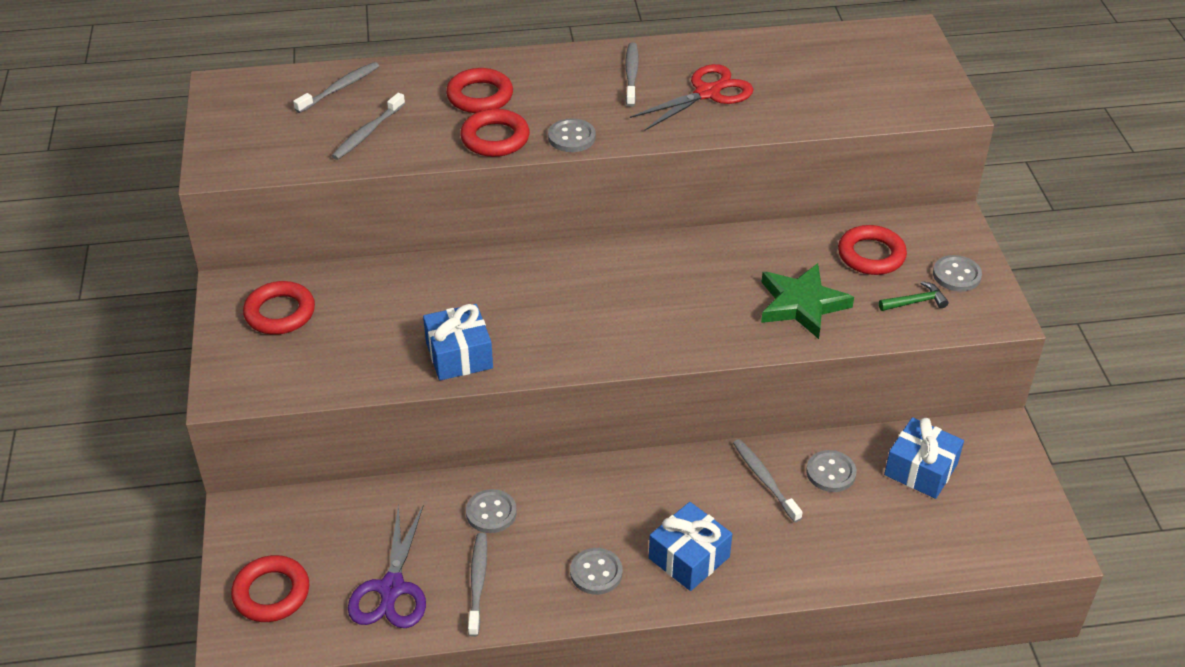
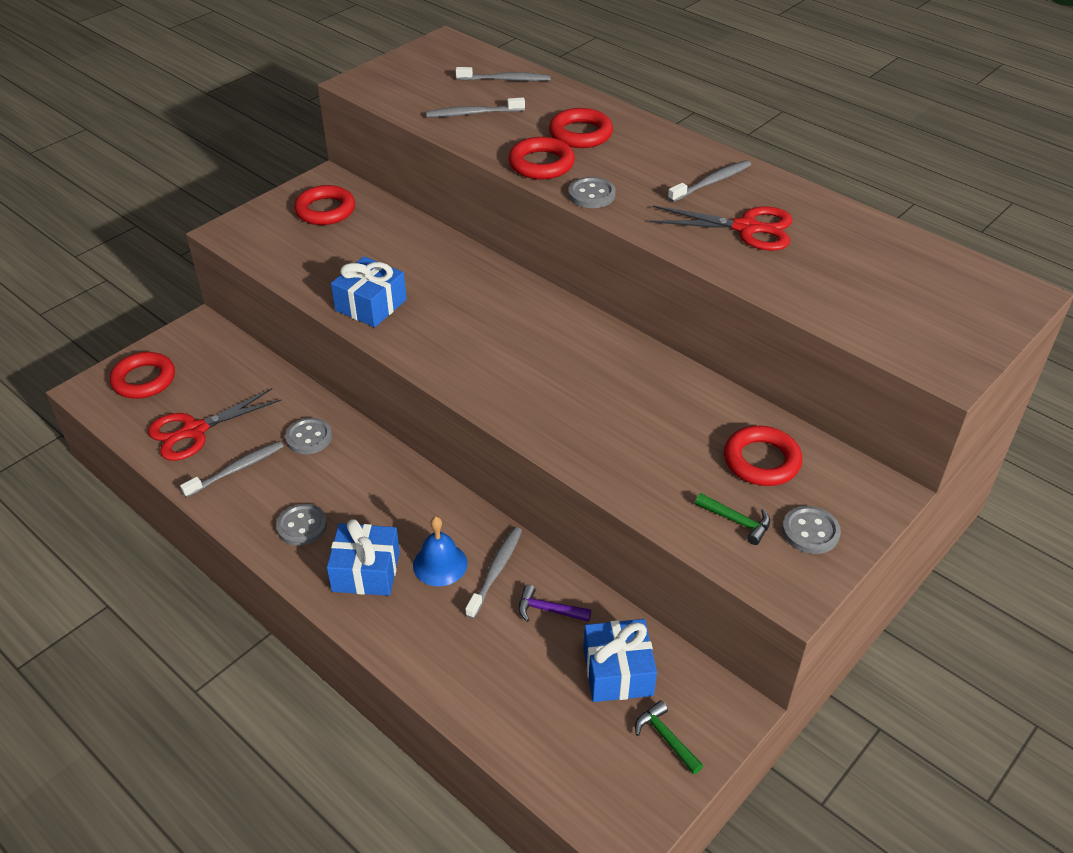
camera: 50 degrees right, 0 degrees up
(391, 588) = (194, 431): purple scissors -> red scissors
(725, 508) = (440, 564): none -> blue bell
(802, 304) = (642, 450): green star -> none
(831, 472) = (548, 610): grey button -> purple hammer
(997, 480) = (666, 738): none -> green hammer

